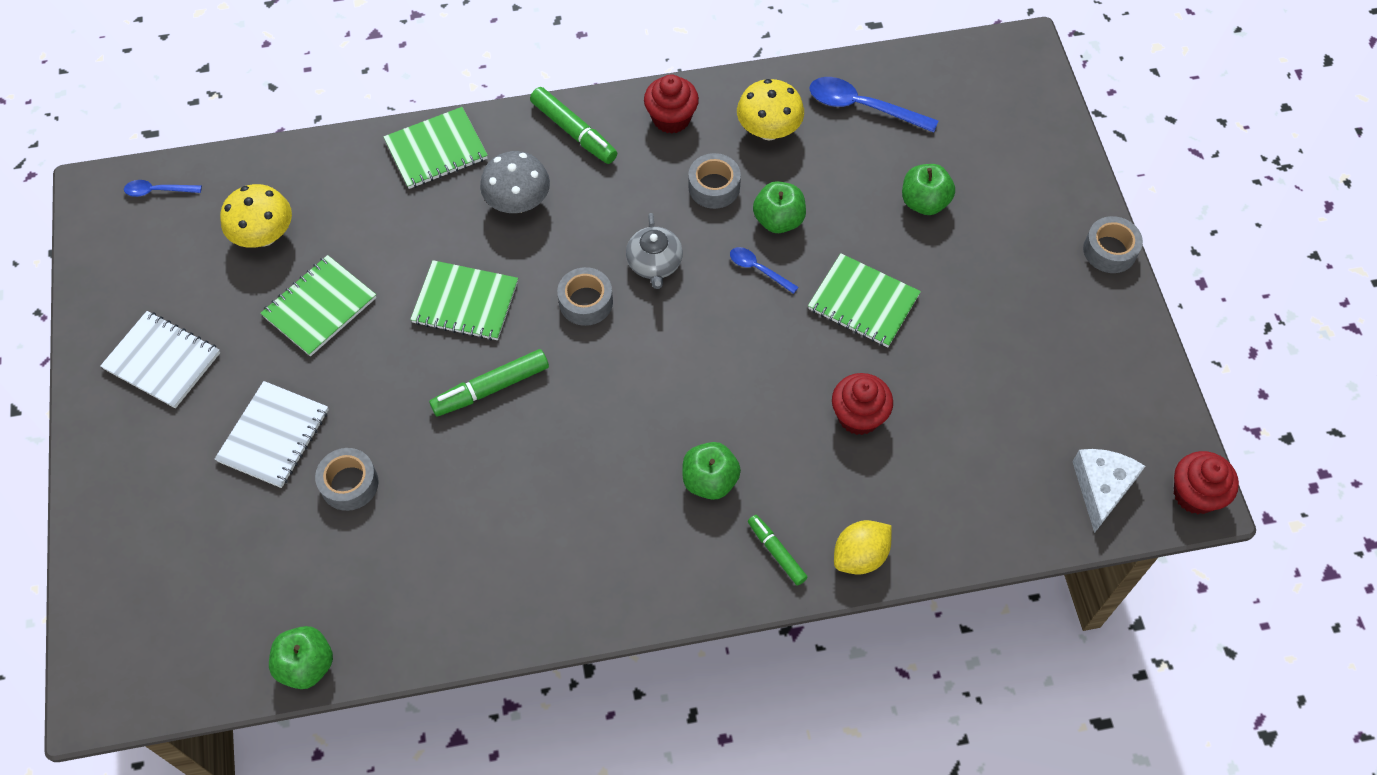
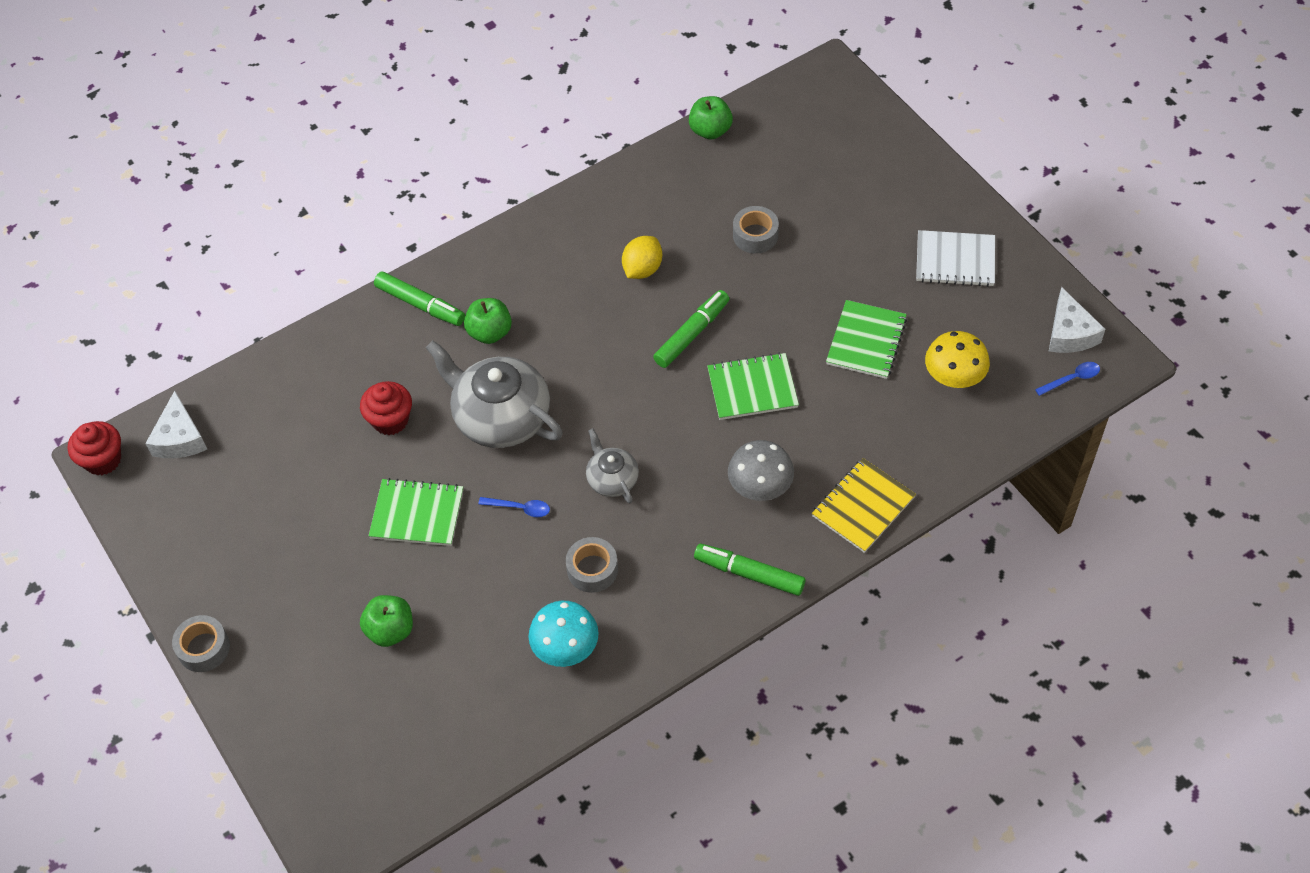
camera: 160 degrees right, 5 degrees down
(120, 236) = (1069, 333): none -> white cheese
(273, 436) = (832, 244): white notebook -> none
(436, 150) = (863, 507): green notebook -> yellow notebook
(586, 302) = (653, 425): grey tape -> none
(671, 118) = (665, 624): red cupcake -> none
(738, 373) = (501, 417): none -> grey teapot
(769, 130) = (565, 648): yellow mushroom -> turquoise mushroom
(776, 552) = (420, 304): green marker -> green marker, size x1.57
(778, 220) = (520, 560): green apple -> none
(860, 556) = (357, 324): yellow lemon -> yellow lemon (642, 269)
(862, 107) = (483, 711): blue spoon -> none

